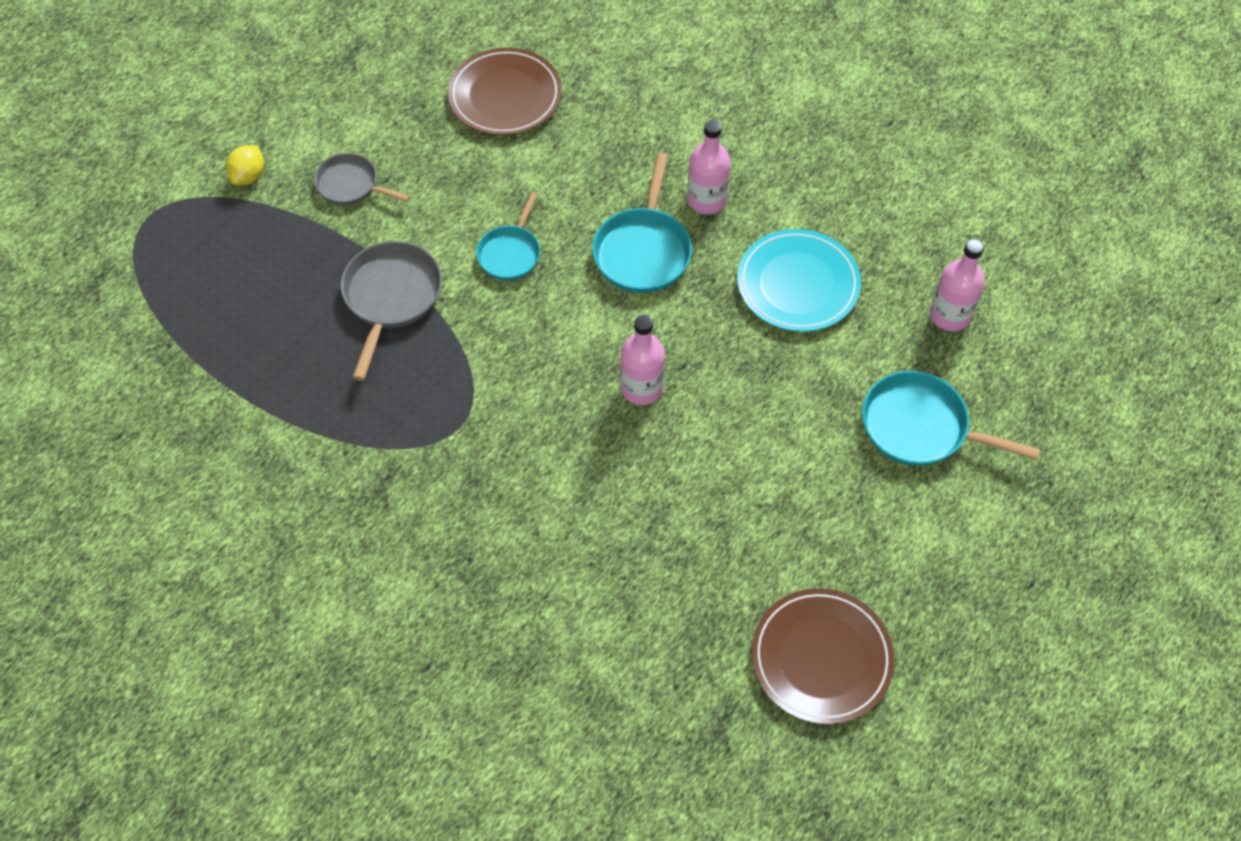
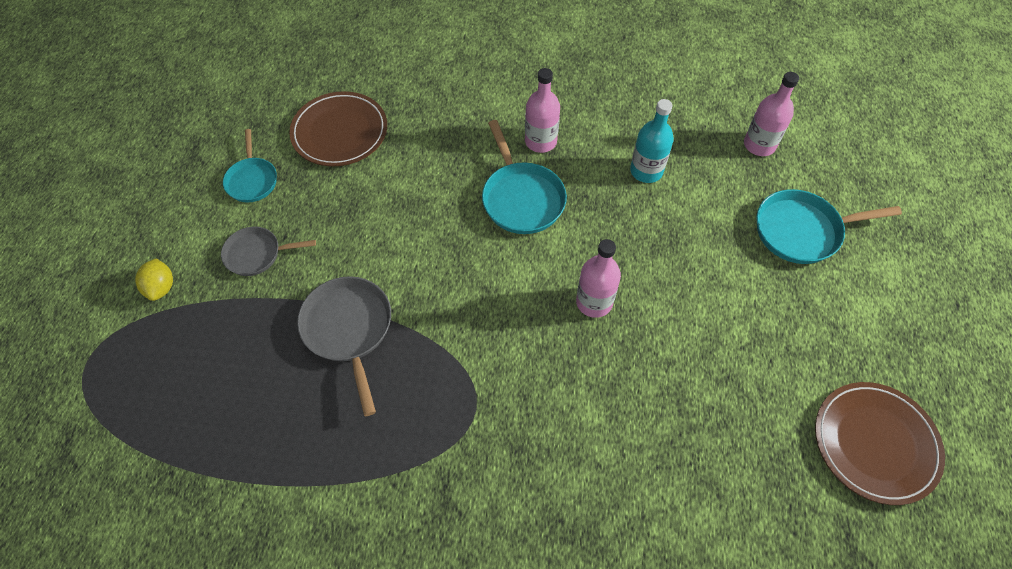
camera: 30 degrees left, 0 degrees up
(510, 253) = (423, 247): turquoise pan -> turquoise pan (252, 180)
(798, 284) = (646, 171): turquoise plate -> turquoise bottle

